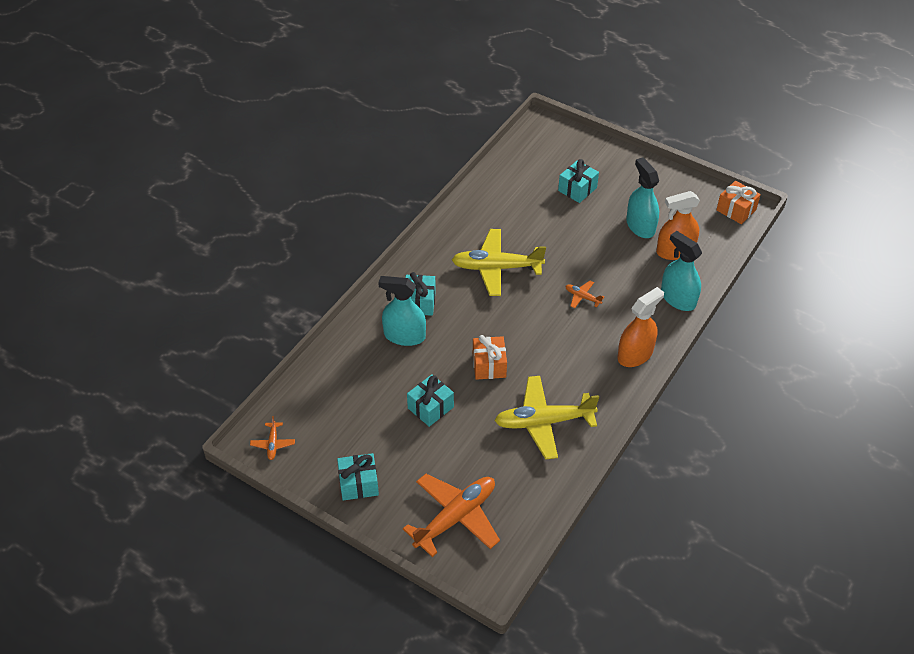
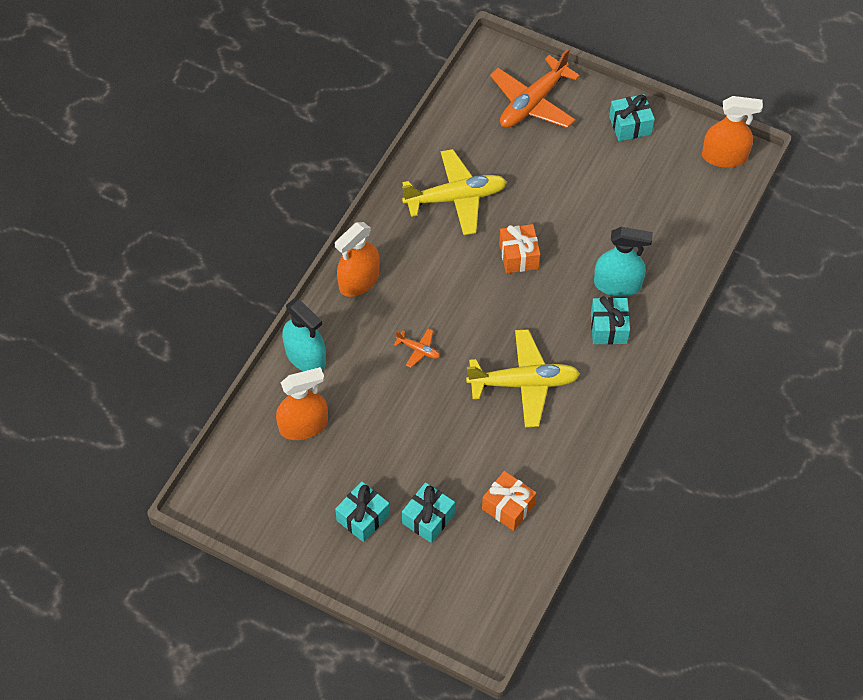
camera: 175 degrees right, 10 degrees up
(273, 444) = (724, 156): orange plane -> orange spray bottle
(430, 407) = (574, 204): turquoise gift -> turquoise gift (363, 517)
(640, 226) = (345, 462): turquoise spray bottle -> none
(736, 210) = (217, 499): orange gift -> orange gift (508, 507)

